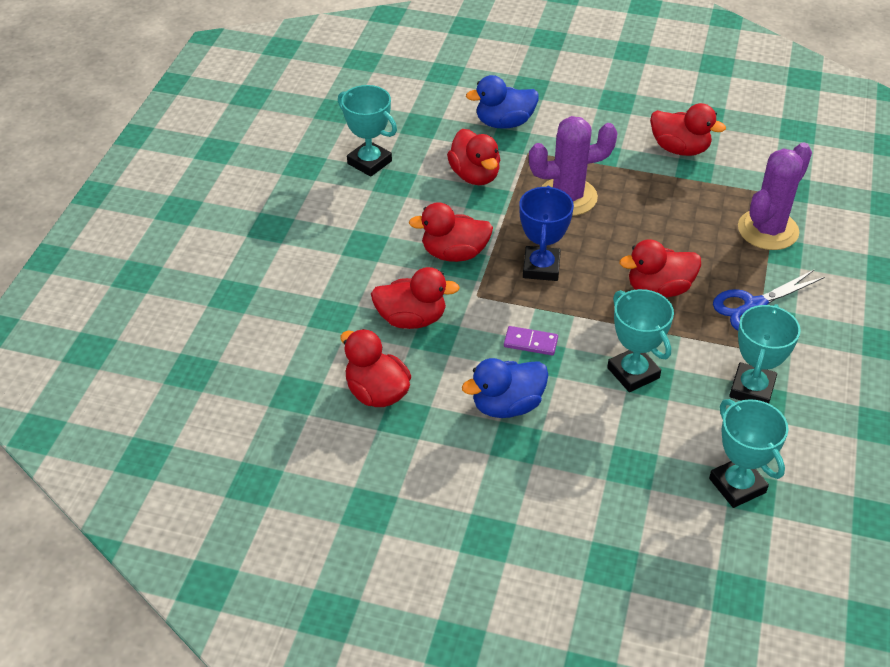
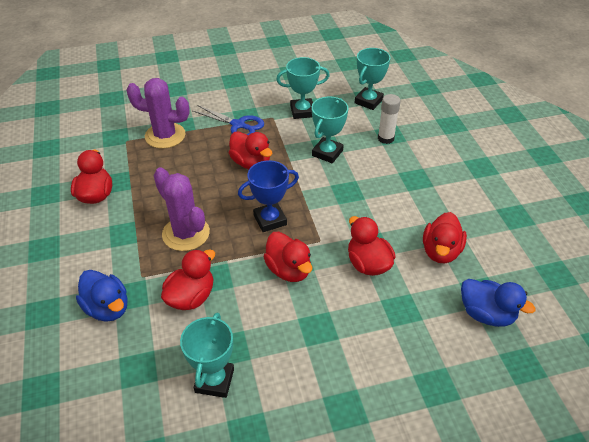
camera: 120 degrees left, 0 degrees up
(507, 405) = (395, 191): blue duck -> blue duck (486, 314)
(530, 343) = (340, 200): purple domino -> none
(626, 456) = (386, 138): none -> white glue stick

